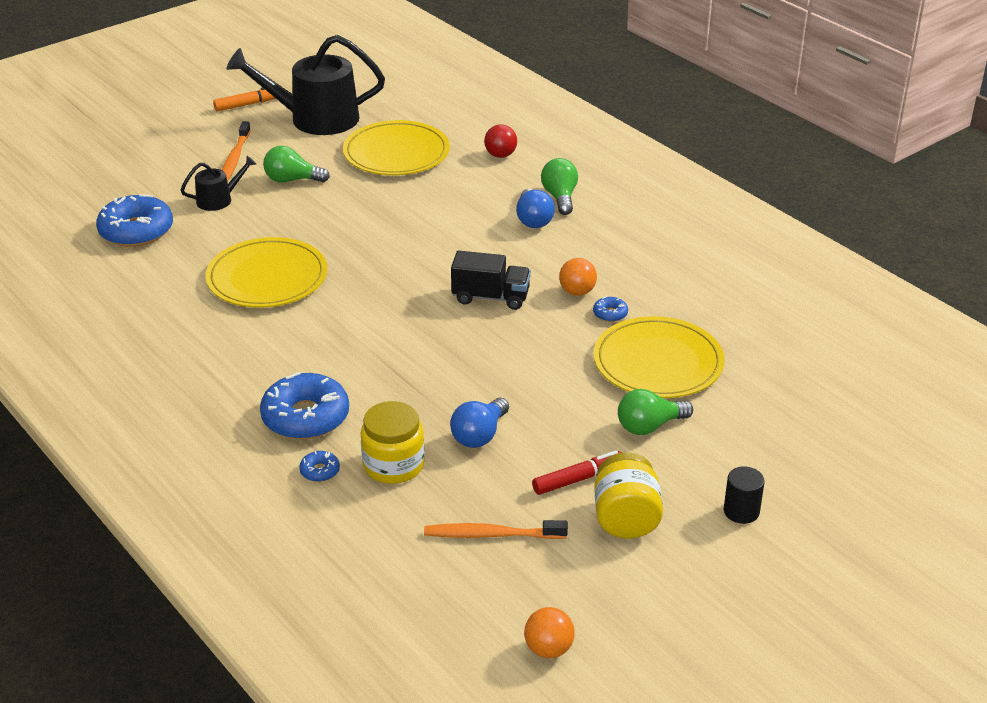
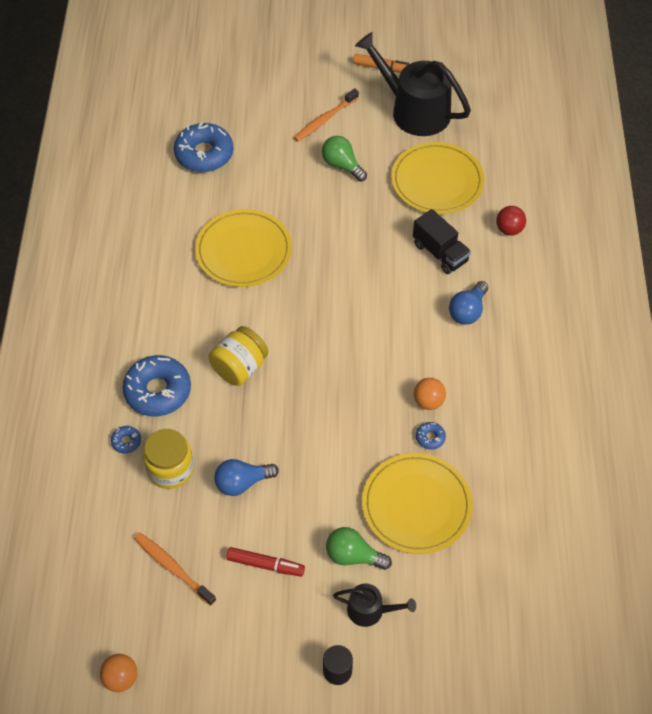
camera: 40 degrees right, 20 degrees up
(218, 200) = (279, 155): black watering can -> black watering can (370, 610)
(491, 297) = (366, 366): black truck -> black truck (440, 253)
(560, 197) = (509, 301): green light bulb -> none
(625, 518) = (261, 618): yellow jar -> yellow jar (239, 367)

